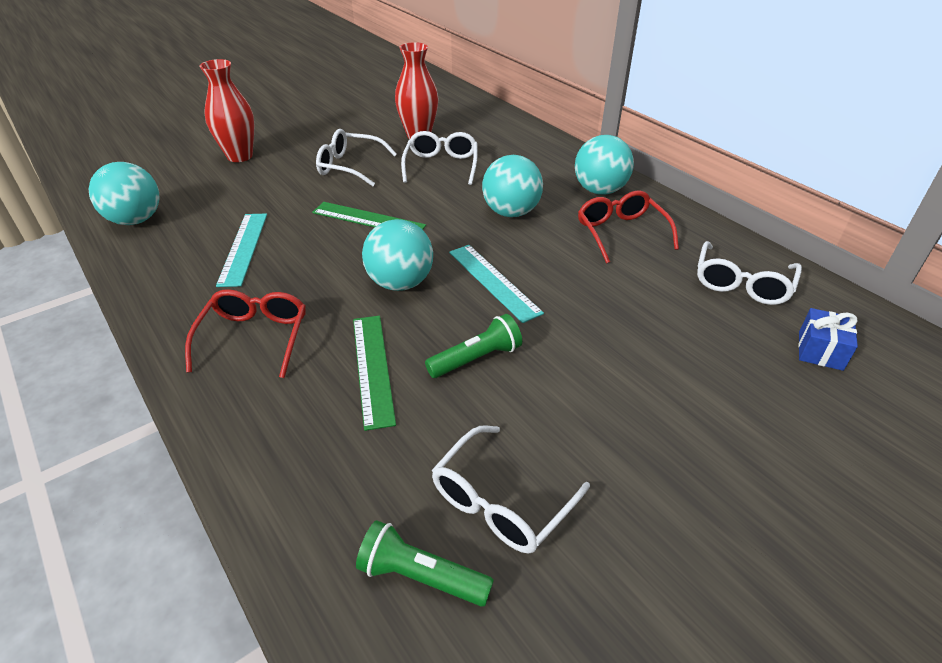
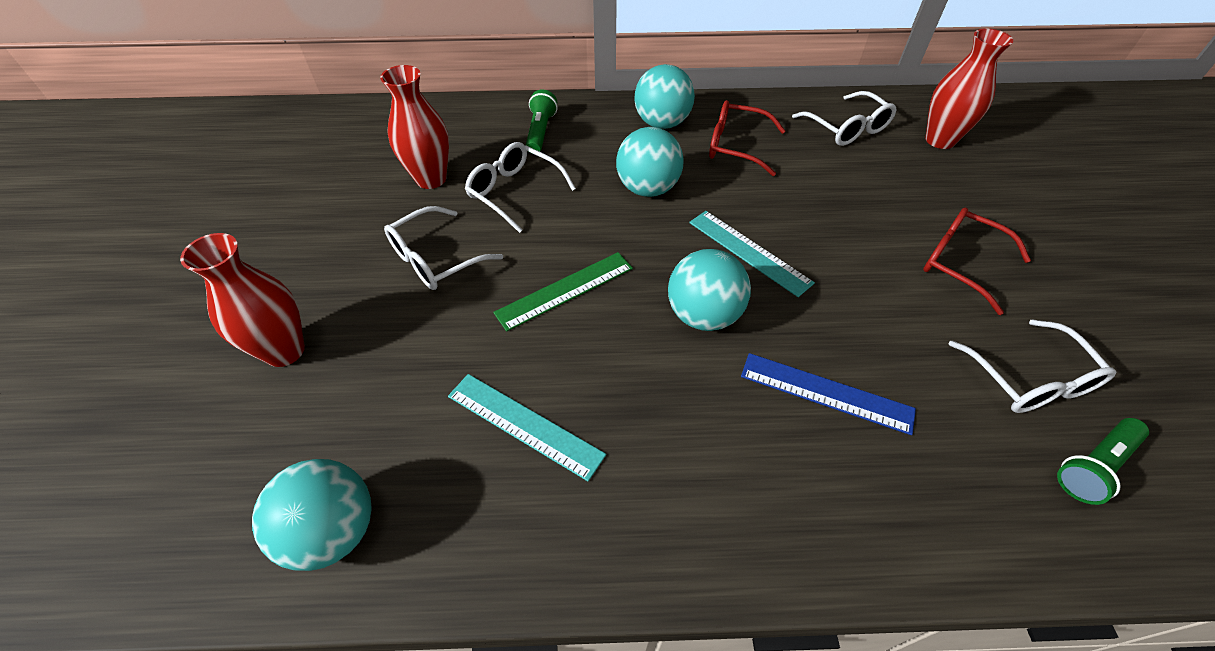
camera: 55 degrees left, 10 degrees up
(254, 337) = (716, 475): red glasses -> red glasses (960, 263)
(372, 368) = (826, 393): green ruler -> blue ruler
(476, 359) = (852, 314): green flashlight -> green flashlight (540, 132)
(493, 281) = (749, 252): turquoise ruler -> turquoise ruler turned 45 degrees clockwise
(820, 350) = (940, 140): blue gift -> red vase

